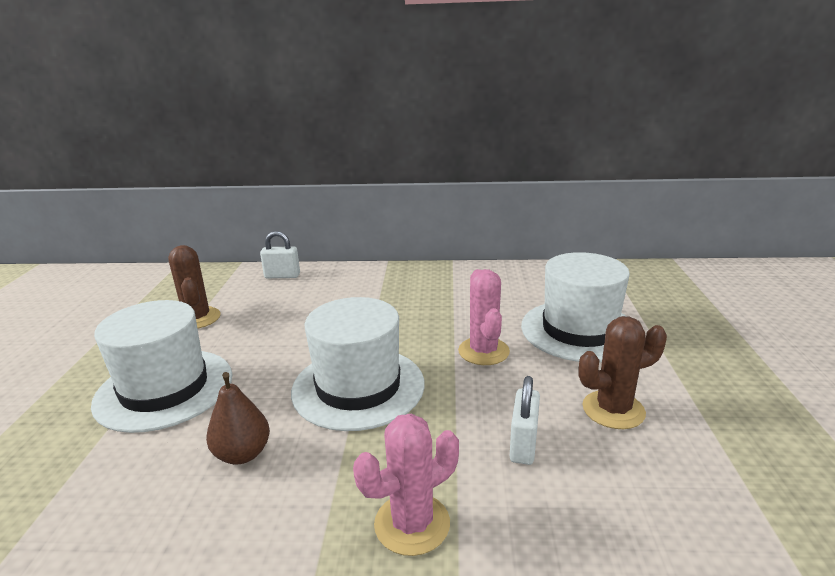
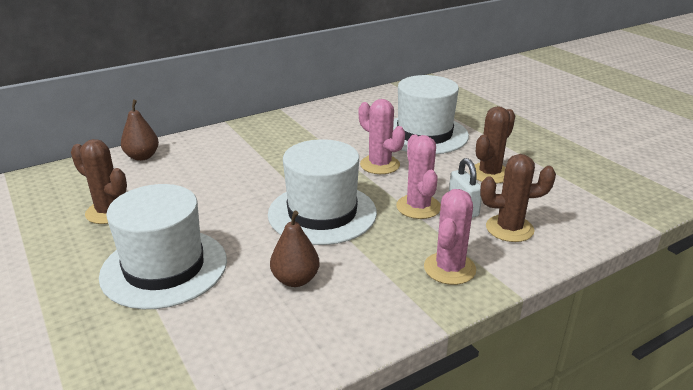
camera: 35 degrees left, 5 degrees up
(282, 276) = (142, 157): white padlock -> brown pear
(469, 421) = (418, 207): none -> pink cactus
(556, 503) = (509, 229): none -> brown cactus

